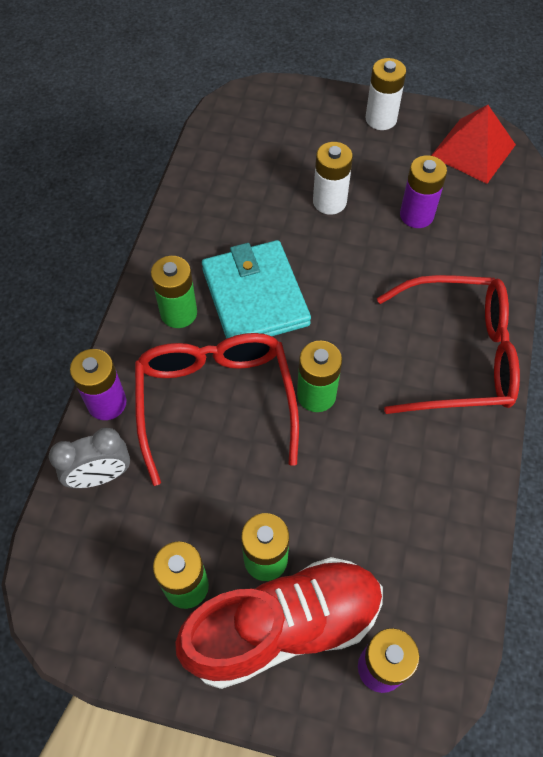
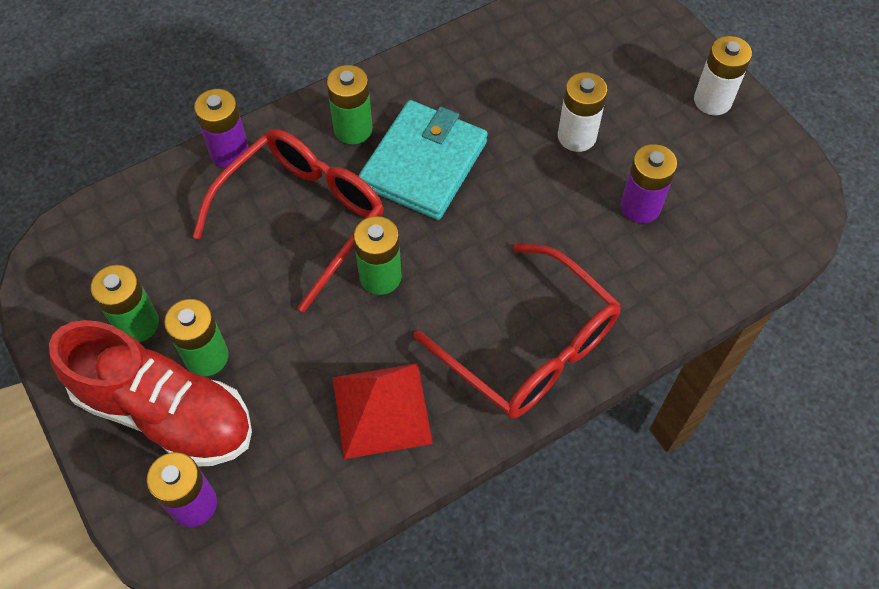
camera: 45 degrees right, 0 degrees up
(100, 476) = (169, 199): grey clock -> none
(473, 150) = (768, 193): red pyramid -> red pyramid (381, 410)

